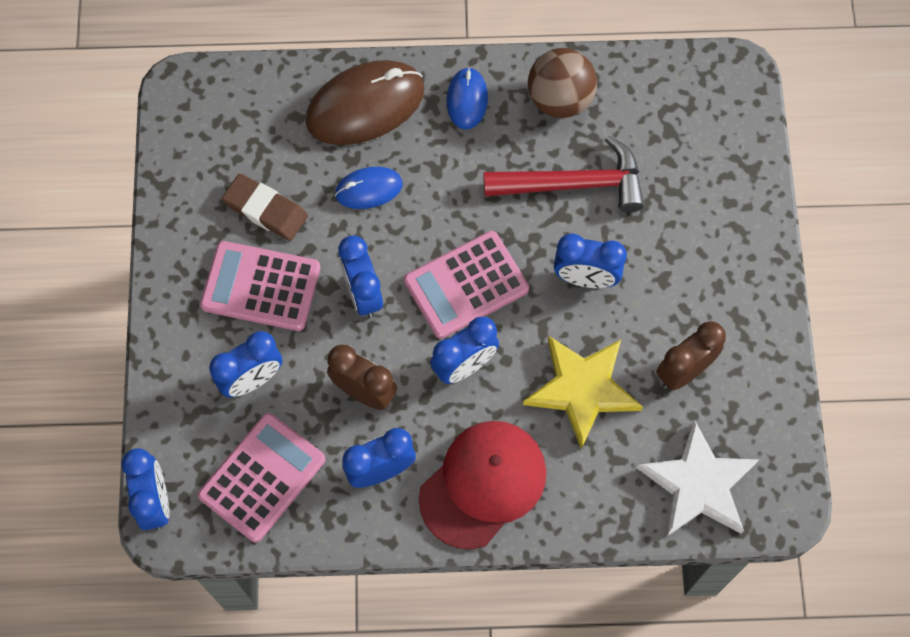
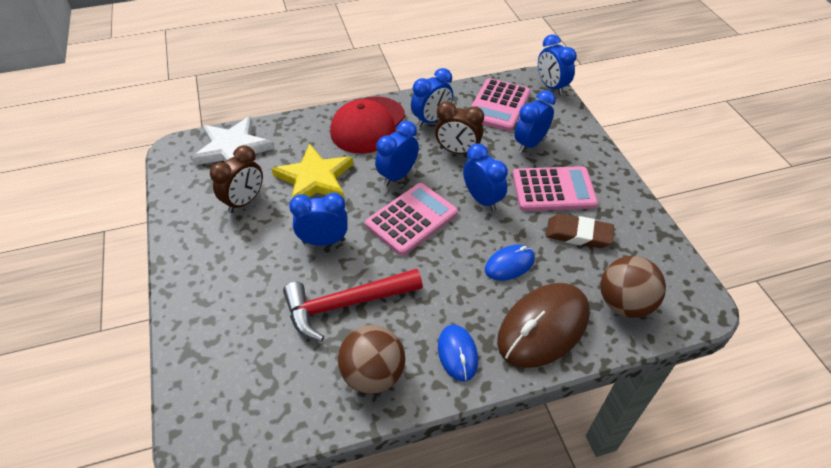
camera: 165 degrees right, 20 degrees down
(263, 110) = (624, 303): none -> brown ball

